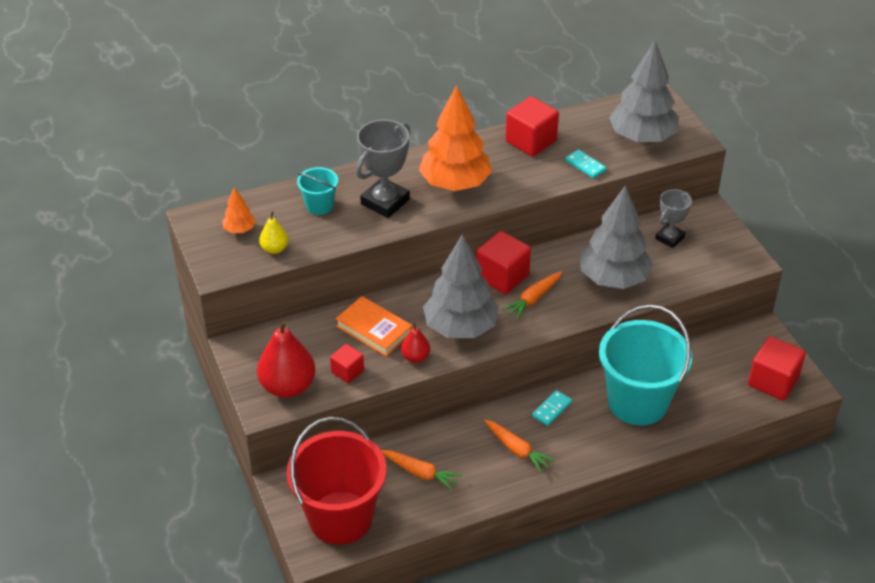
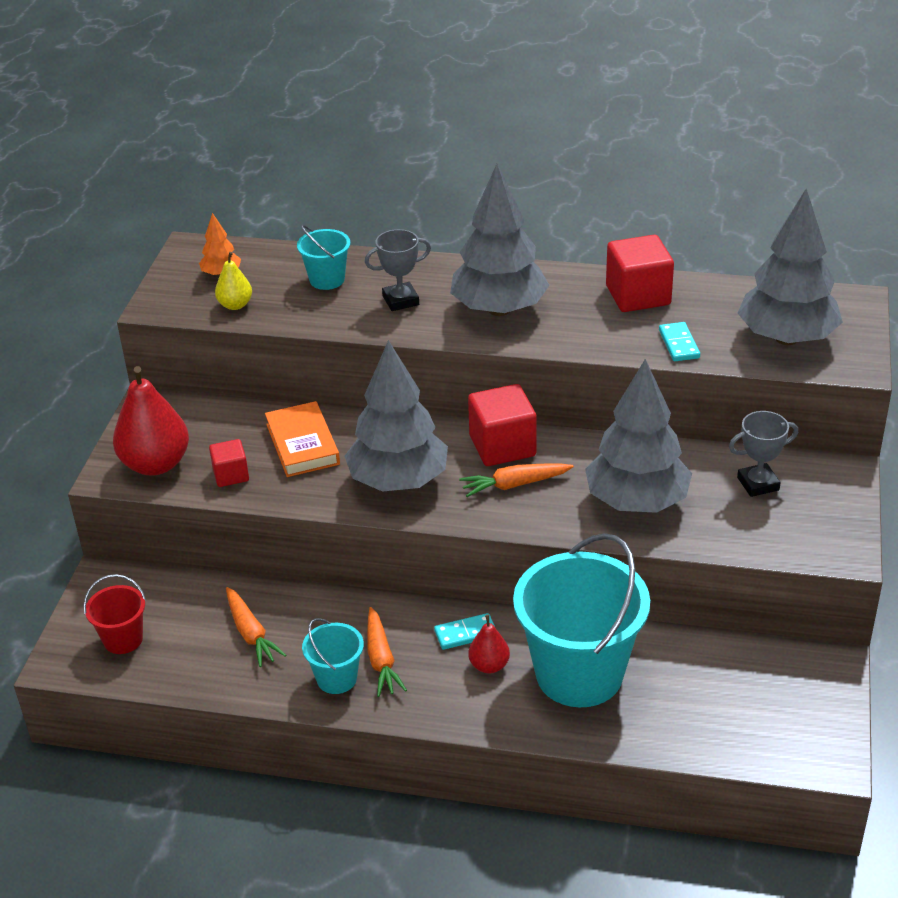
camera: 35 degrees right, 5 degrees down
(340, 518) = (123, 639): red bucket -> red bucket, size x0.46
(385, 202) = (400, 300): grey trophy -> grey trophy, size x0.63
(415, 357) = (317, 491): red pear -> red pear (489, 665)
(455, 184) = (499, 309): orange tree -> grey tree
(501, 475) = (336, 678): none -> turquoise bucket
(773, 381) = (786, 731): red cube -> none

